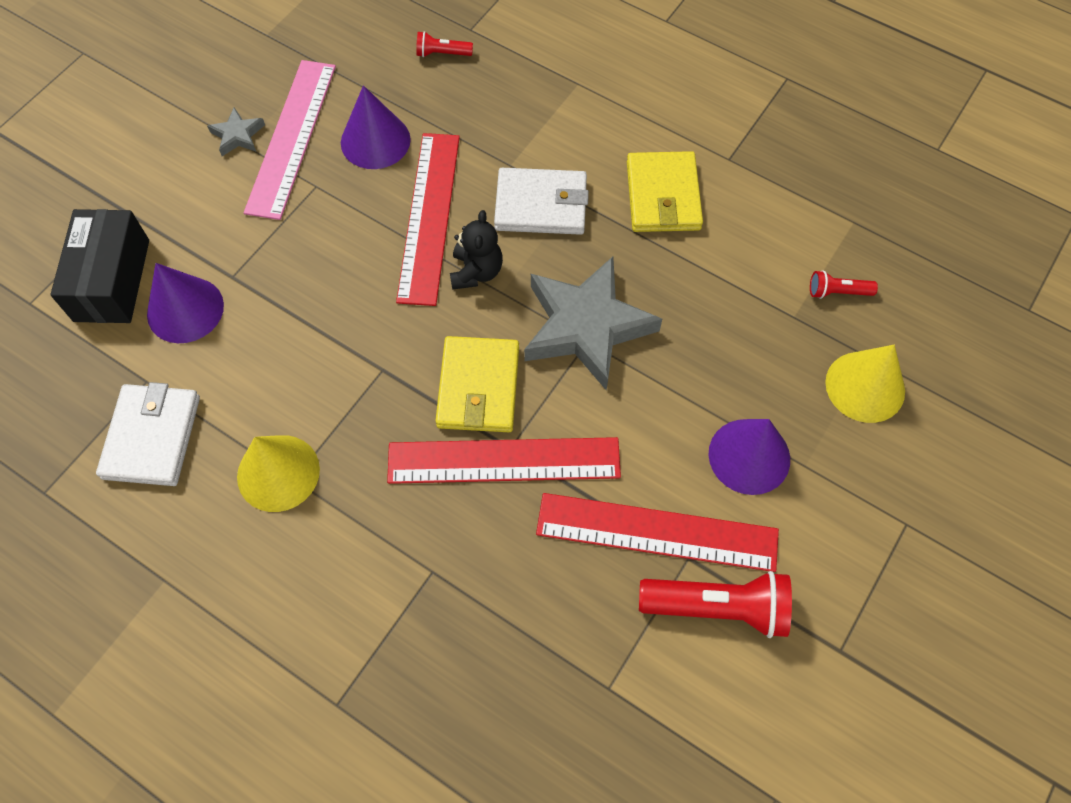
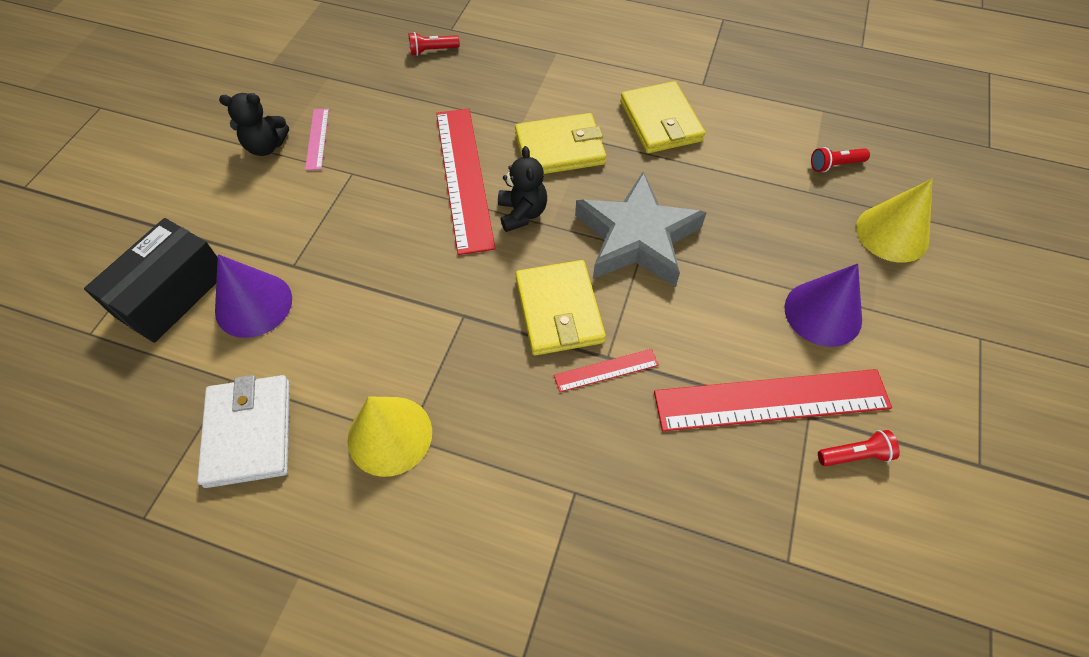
camera: 15 degrees left, 5 degrees down
(112, 280) = (172, 294): black box -> black box turned 45 degrees clockwise
(238, 135) = (266, 146): grey star -> black teddy bear
(292, 137) = (317, 138): pink ruler -> pink ruler, size x0.46
(375, 141) = (395, 127): purple cone -> none
(504, 461) = (606, 370): red ruler -> red ruler, size x0.46
(541, 205) = (559, 149): white wallet -> yellow wallet
(717, 607) = (855, 455): red flashlight -> red flashlight, size x0.50

